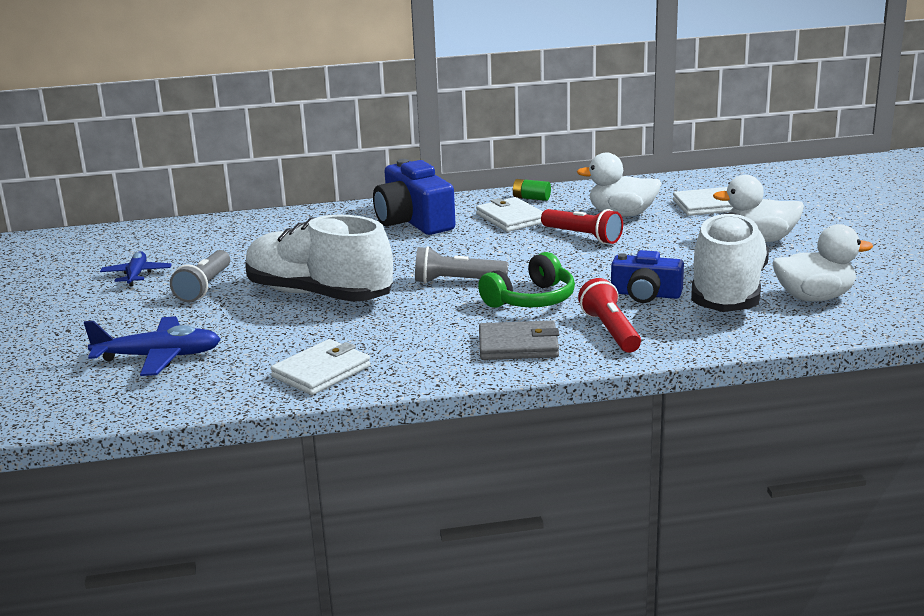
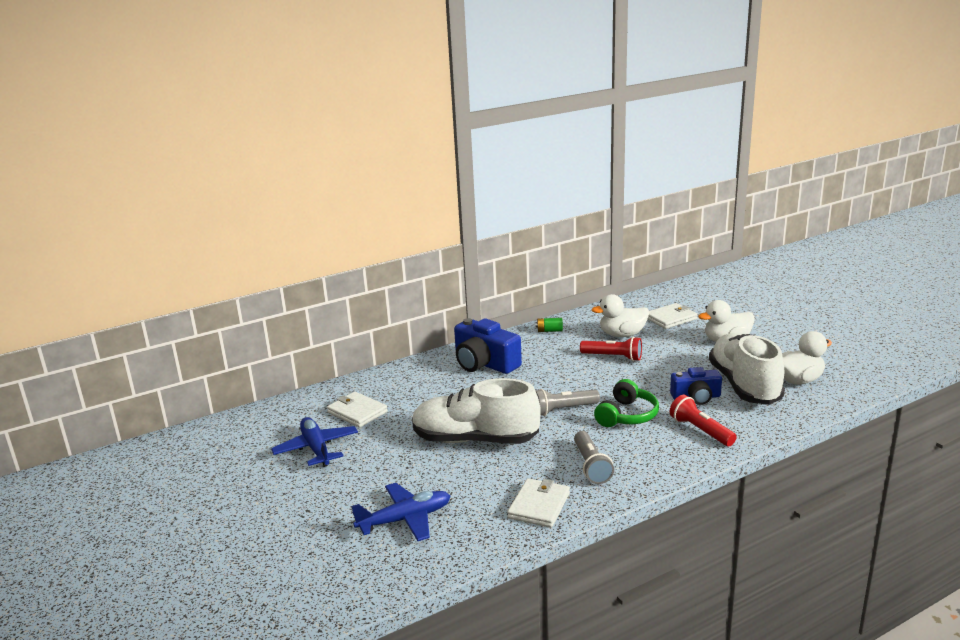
camera: 20 degrees left, 0 degrees up
(137, 275) = (316, 448): blue plane -> blue plane, size x1.56
(204, 287) = (381, 449): grey flashlight -> grey flashlight (591, 466)
(511, 218) = (551, 350): white wallet -> white wallet (357, 412)
(518, 345) = (652, 455): grey wallet -> none

